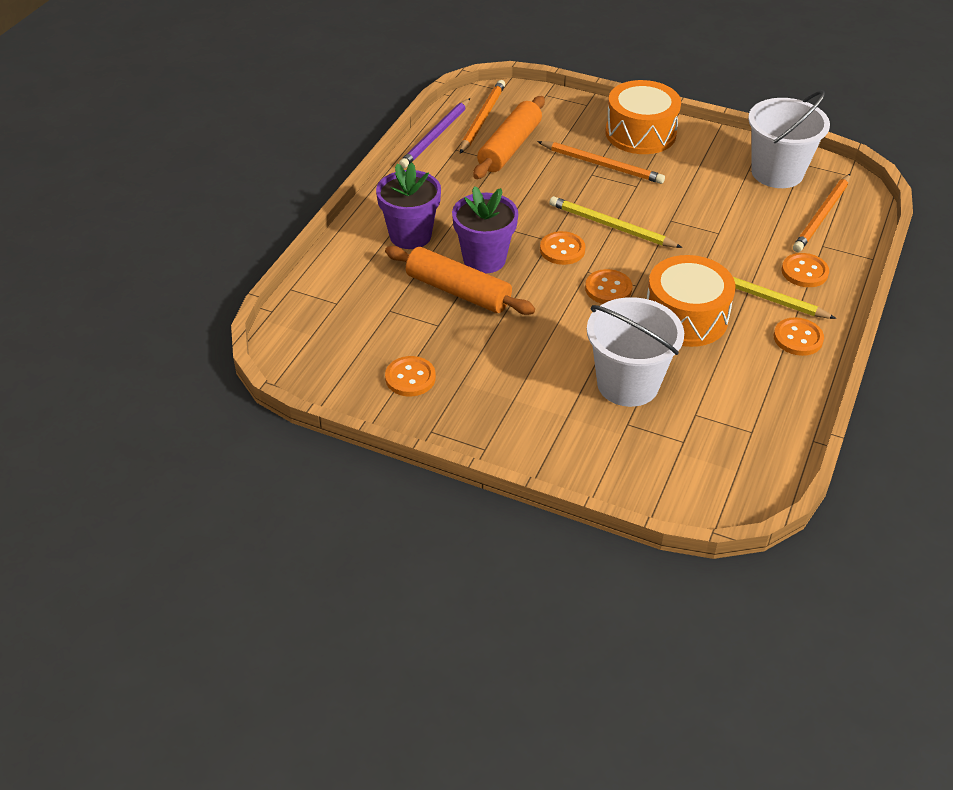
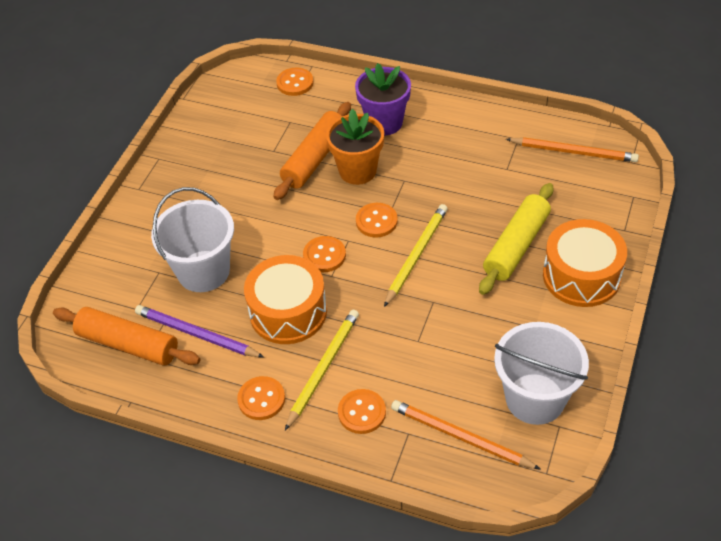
camera: 90 degrees right, 5 degrees up
(410, 378) = (213, 141): orange button -> orange button (295, 83)
(435, 136) = (535, 123): purple pencil -> purple pencil (196, 334)
(484, 259) = (357, 171): purple flower pot -> orange flower pot
(509, 147) = (530, 175): orange rolling pin -> orange rolling pin (128, 344)
(602, 165) = (516, 245): orange pencil -> yellow rolling pin

